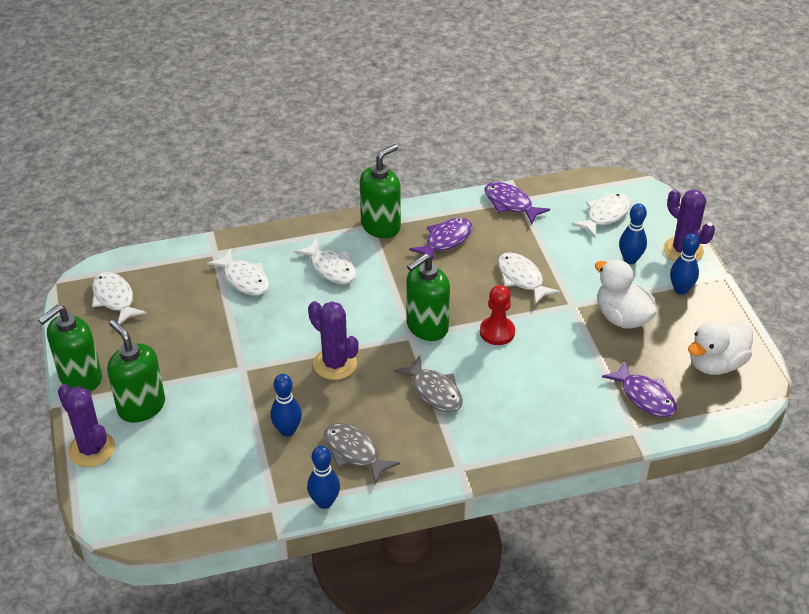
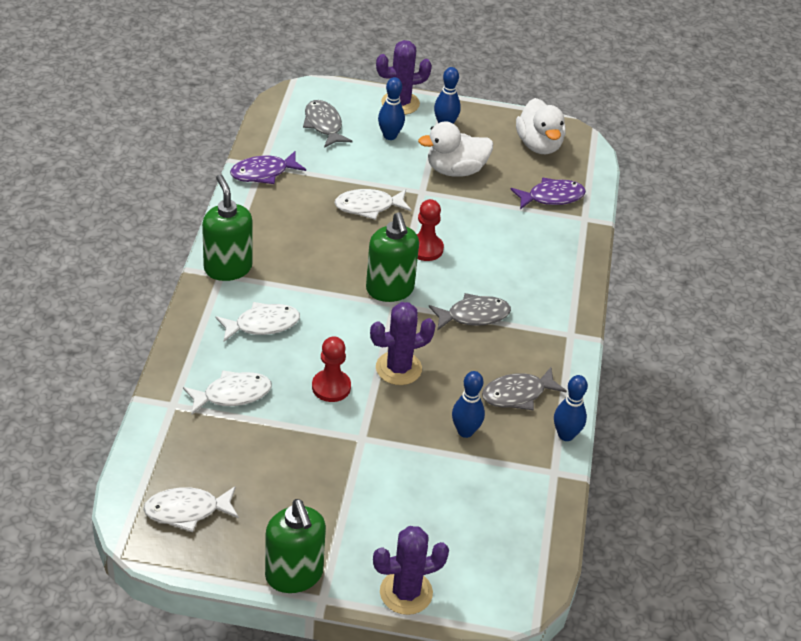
camera: 70 degrees left, 0 degrees up
(141, 406) = (368, 534): green soap dispenser -> none
(287, 331) = (331, 387): none -> red pawn
(445, 240) = (282, 233): purple fish -> none
(605, 215) = (324, 125): white fish -> grey fish

